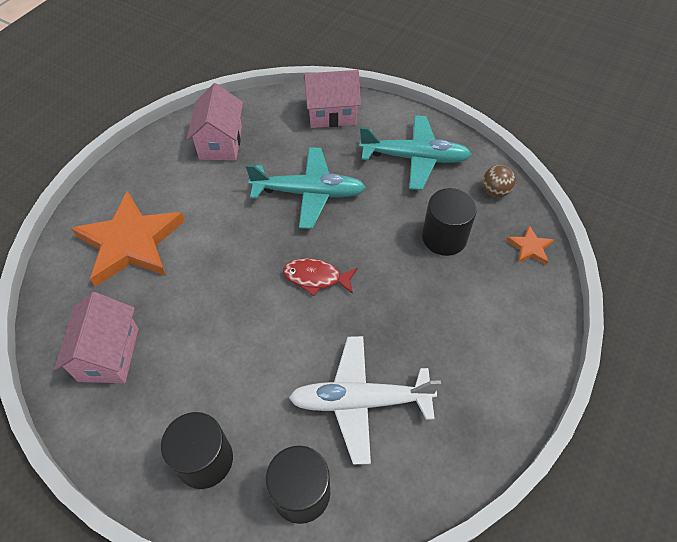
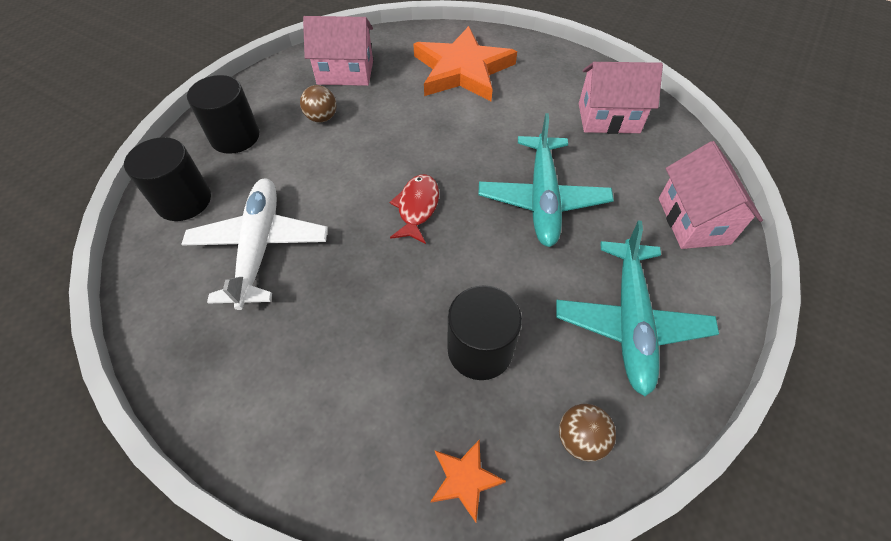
camera: 90 degrees right, 0 degrees up
(185, 370) = (322, 118): none -> brown ball

